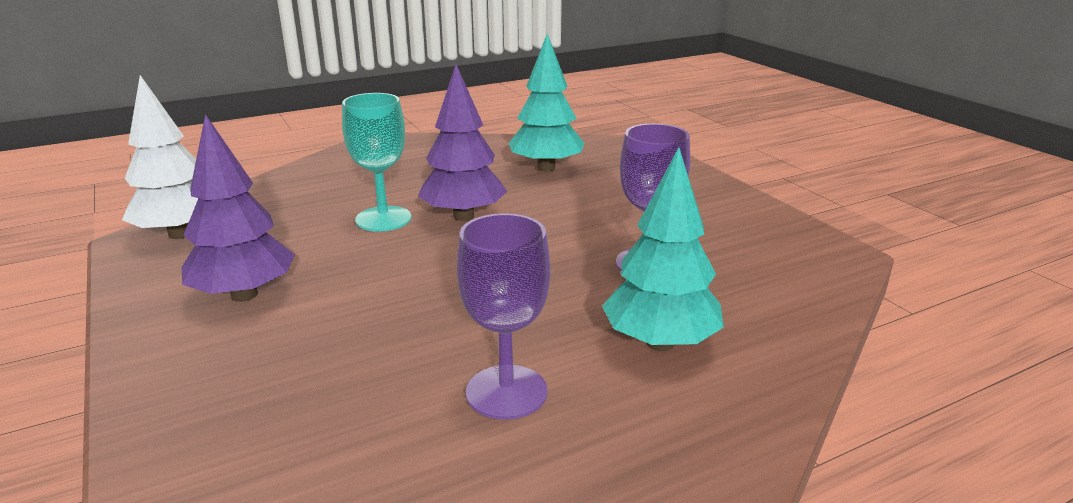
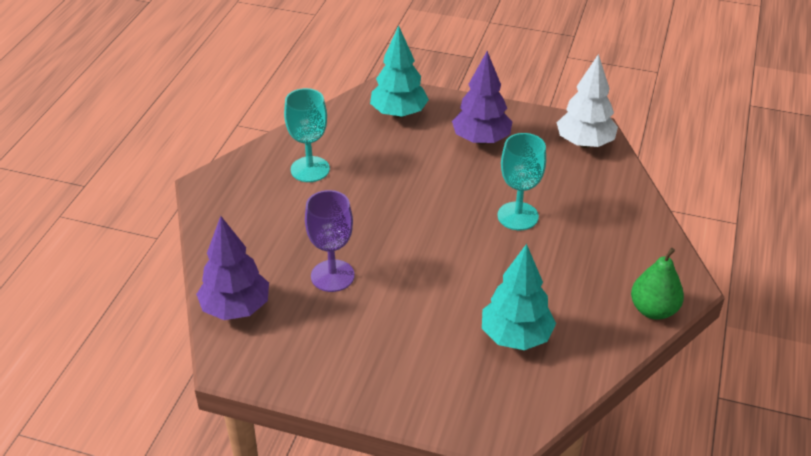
camera: 135 degrees right, 15 degrees up
(426, 142) = (653, 310): none -> green pear
(463, 216) = (481, 247): purple tree -> purple tree (236, 308)
(506, 392) = (310, 169): purple goblet -> turquoise goblet
(660, 343) = (274, 227): turquoise tree -> turquoise tree (399, 113)

